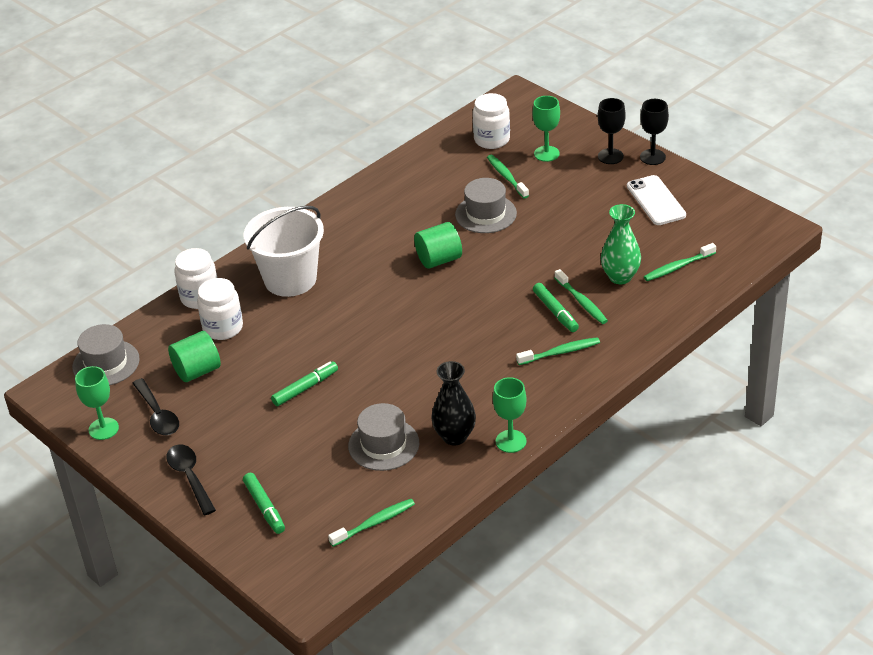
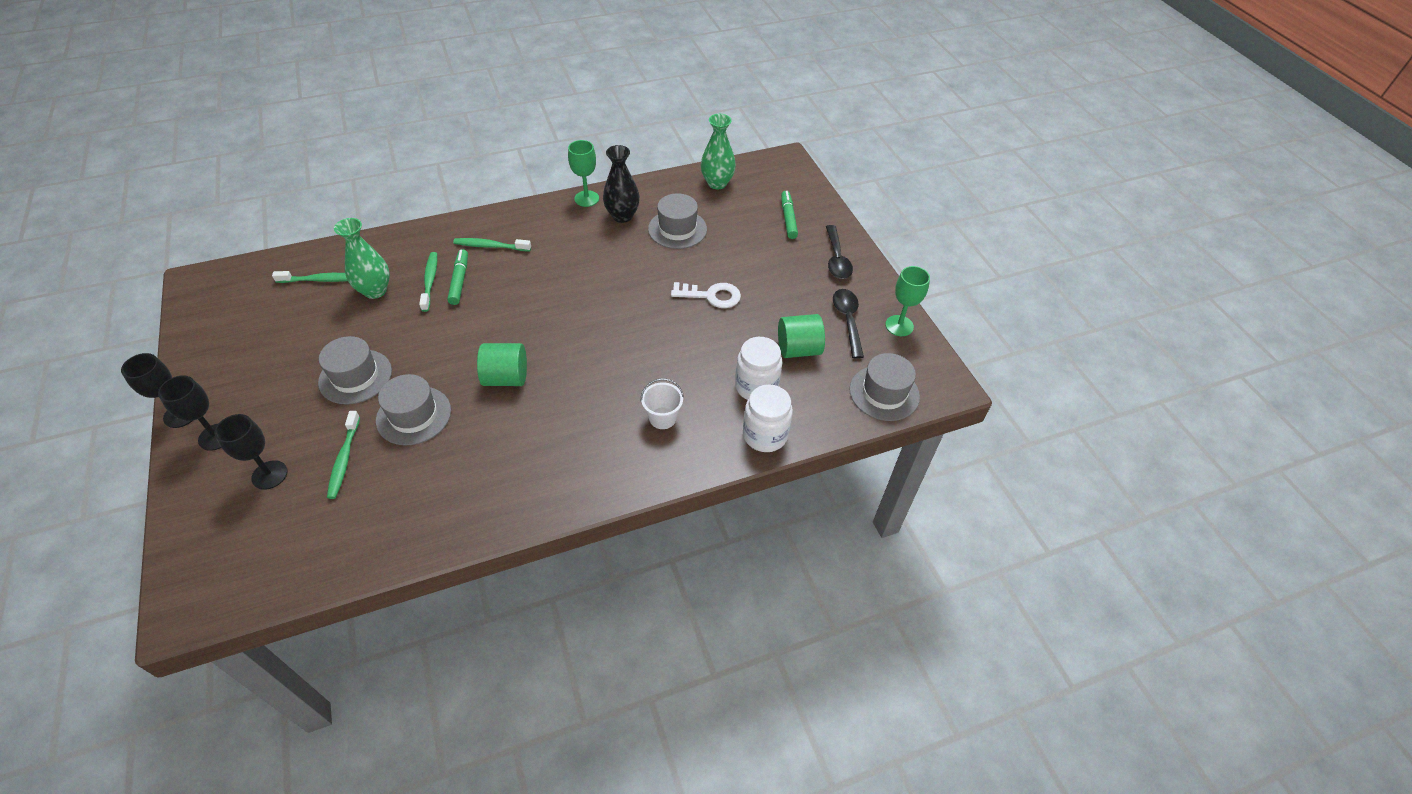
camera: 160 degrees left, 10 degrees up
(290, 279) = (662, 418): white bucket -> white bucket, size x0.46
(305, 388) = (711, 296): green marker -> white key
(374, 523) = (717, 183): green toothbrush -> green vase
(492, 139) = (299, 532): white jar -> none
(546, 154) = (269, 475): green goblet -> black goblet
(558, 219) = (355, 376): none -> grey hat
(656, 201) = (249, 356): white phone -> none

